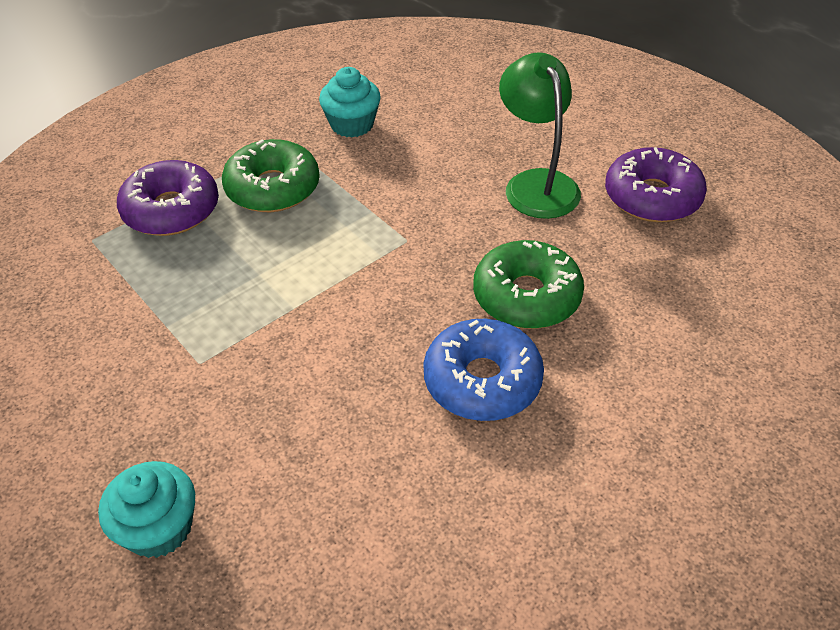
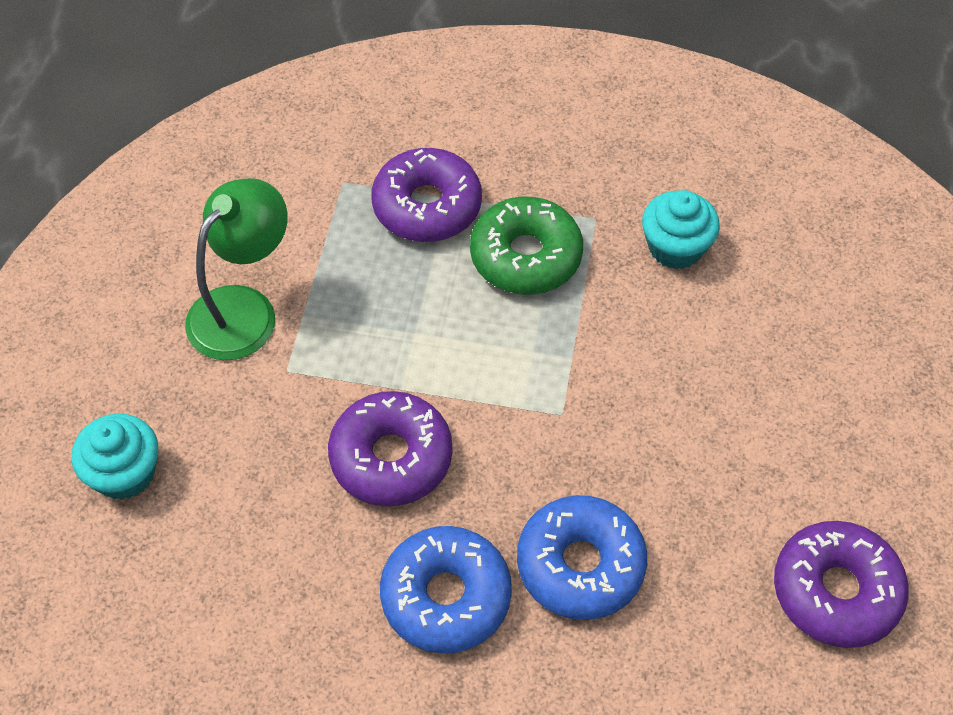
camera: 50 degrees right, 10 degrees up
(341, 345) = (391, 457): none -> purple donut
(526, 296) = (580, 565): green donut -> blue donut
(536, 183) = (749, 468): green lamp -> green lamp (244, 309)

